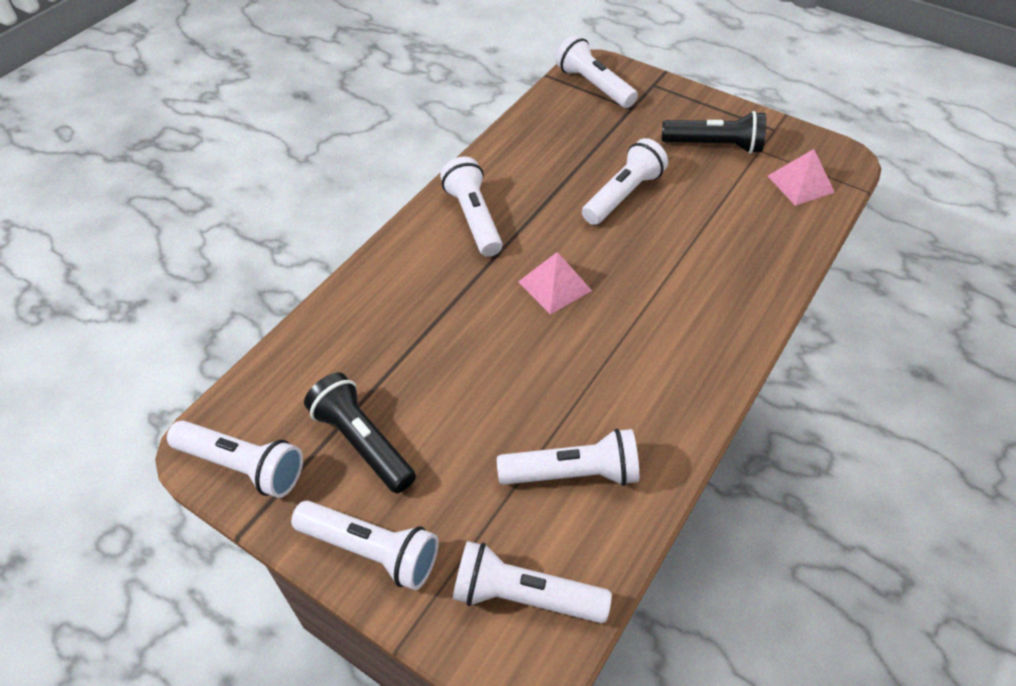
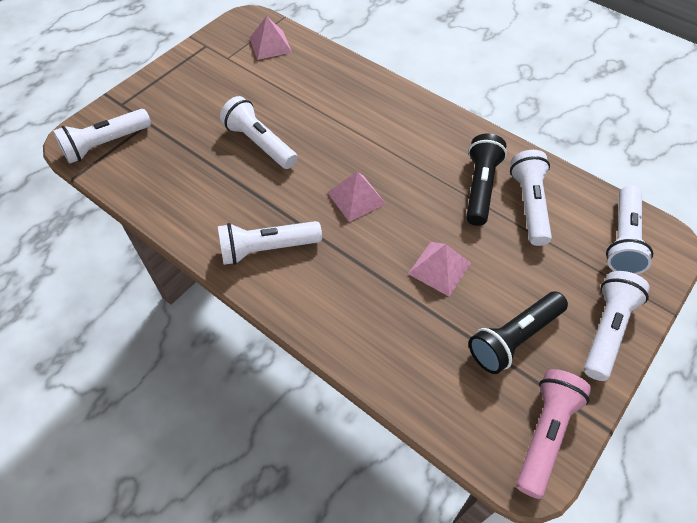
camera: 85 degrees left, 5 degrees up
(242, 465) = (544, 434): white flashlight -> pink flashlight
(458, 369) = (439, 268): none -> pink pyramid
(714, 145) = (214, 81): black flashlight -> black flashlight (480, 187)

